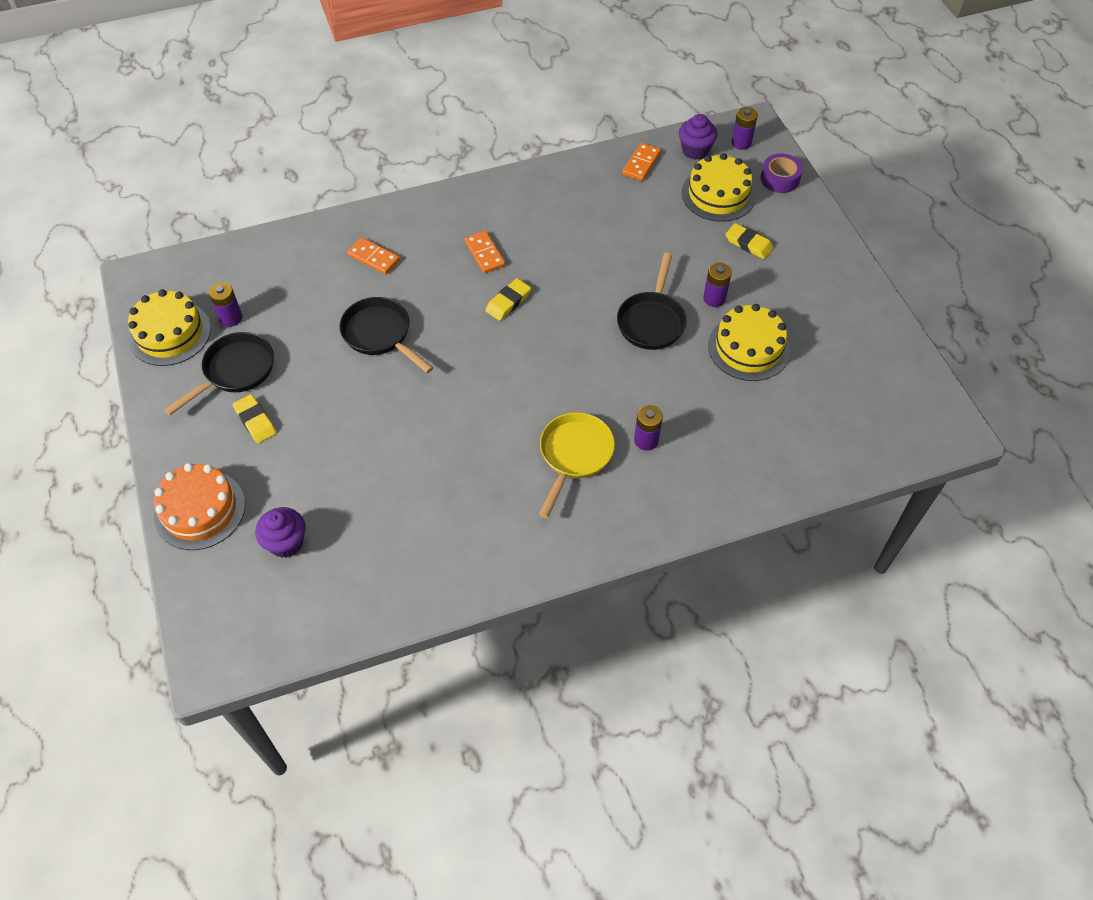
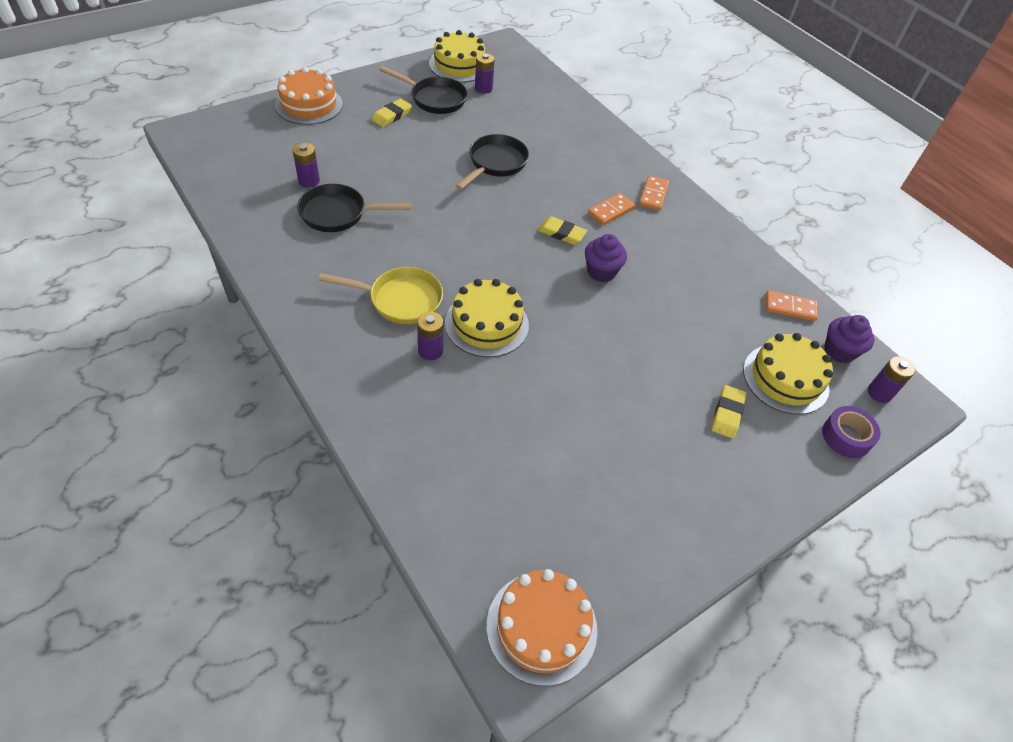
camera: 70 degrees right, 5 degrees down
(286, 542) = (286, 148): purple cupcake -> purple cupcake (601, 271)
(373, 258) = (575, 147): orange domino -> orange domino (653, 195)
(652, 321) = (581, 339): black pan -> black pan (338, 214)
(714, 298) = (633, 389): purple battery -> purple battery (309, 181)
(748, 348) = (577, 427): yellow cake -> yellow cake (486, 324)
(924, 412) = (541, 627): none -> orange cake

